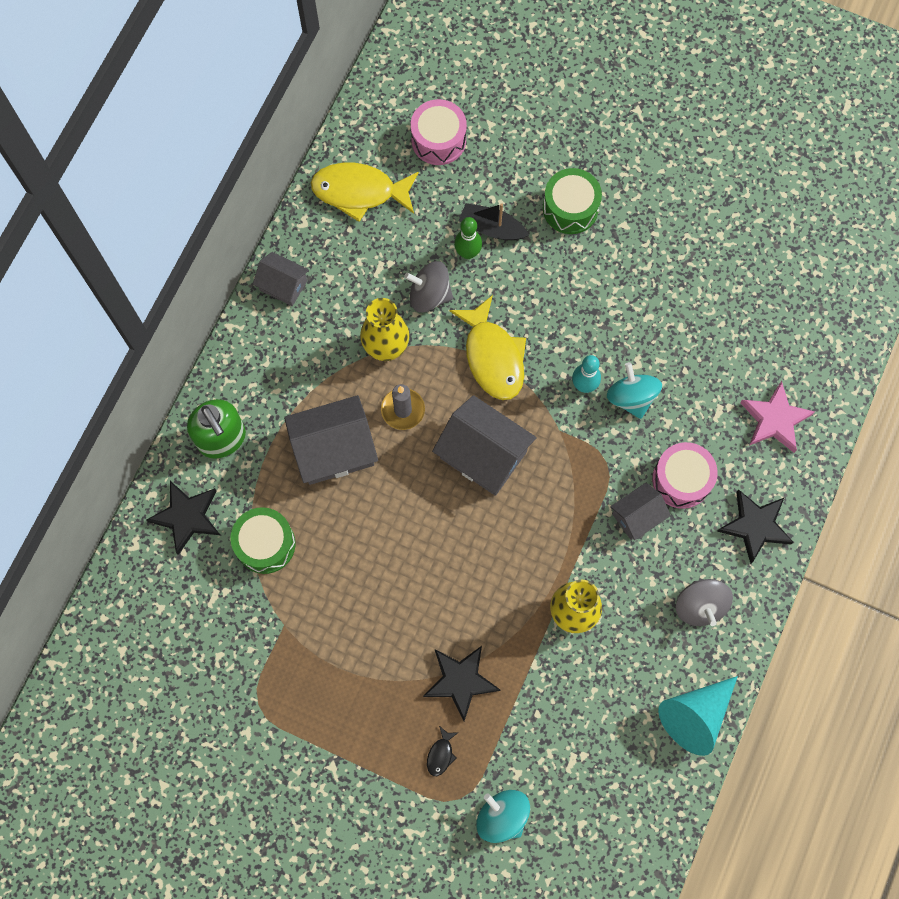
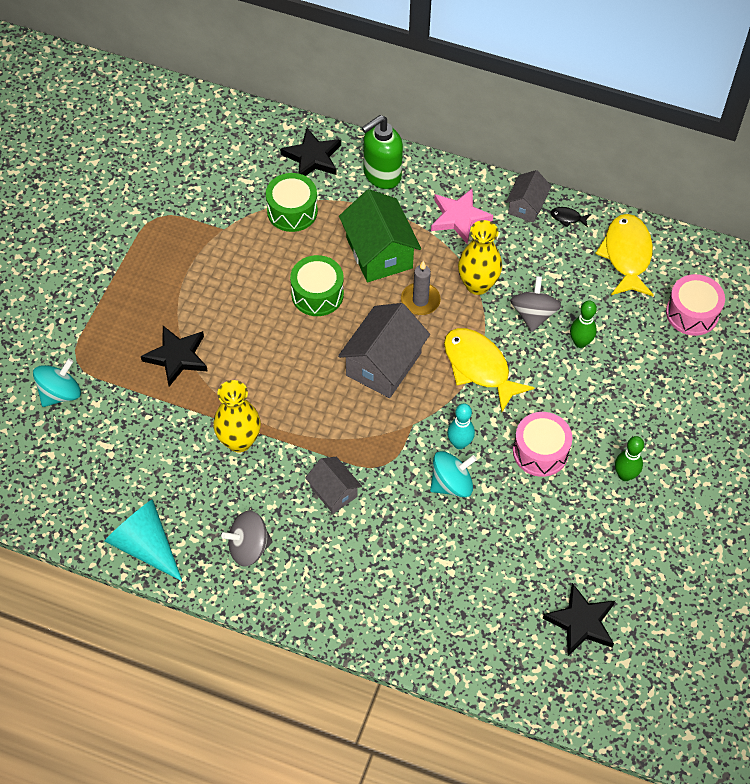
camera: 85 degrees right, 15 degrees down
(334, 449) = (379, 253): grey house -> green house
(441, 754) = (114, 345): black fish -> black fish (567, 218)
(492, 228) = (609, 360): black boat -> none
(493, 356) = (479, 367): yellow fish -> yellow fish turned 75 degrees clockwise
(570, 208) = (641, 425): green drum -> green drum (317, 294)
(626, 231) = (625, 475): none -> green bowling pin
(681, 480) = (372, 529): pink drum -> pink drum (540, 451)
(755, 526) = (330, 596): black star -> black star (581, 622)
(774, 419) = (441, 614): pink star -> pink star (459, 217)

